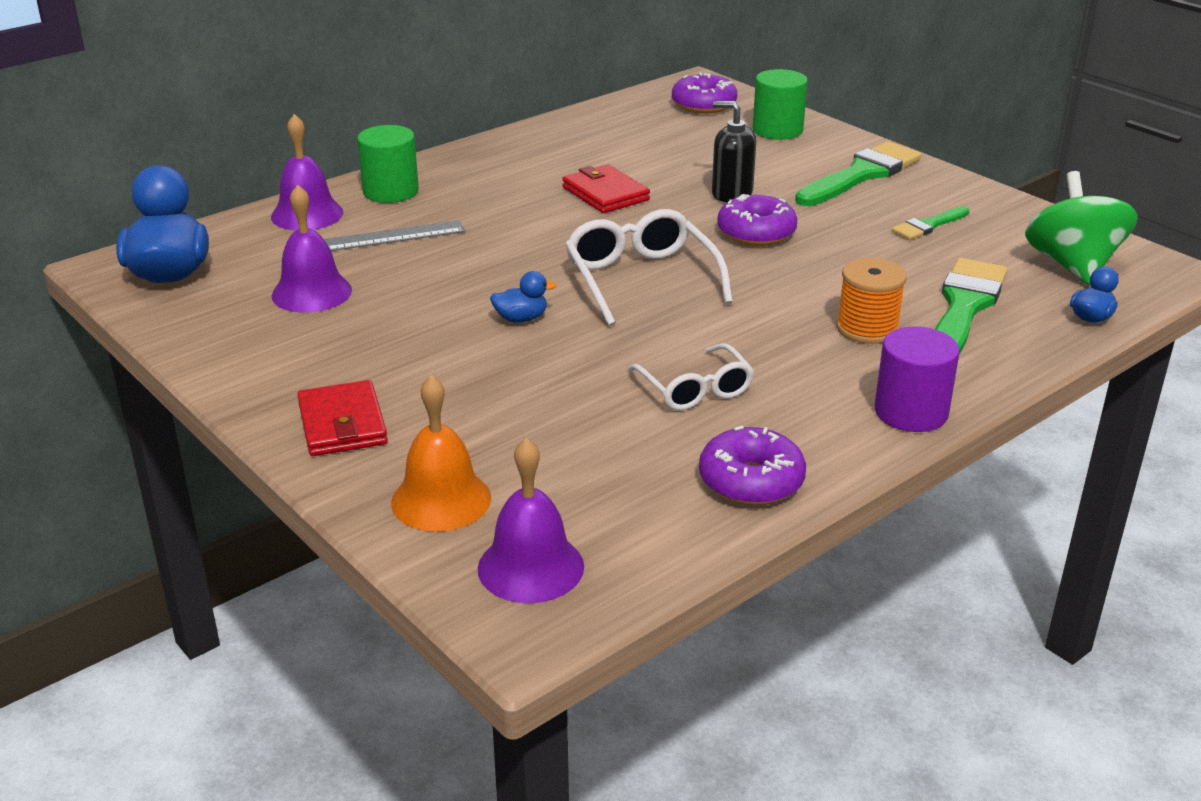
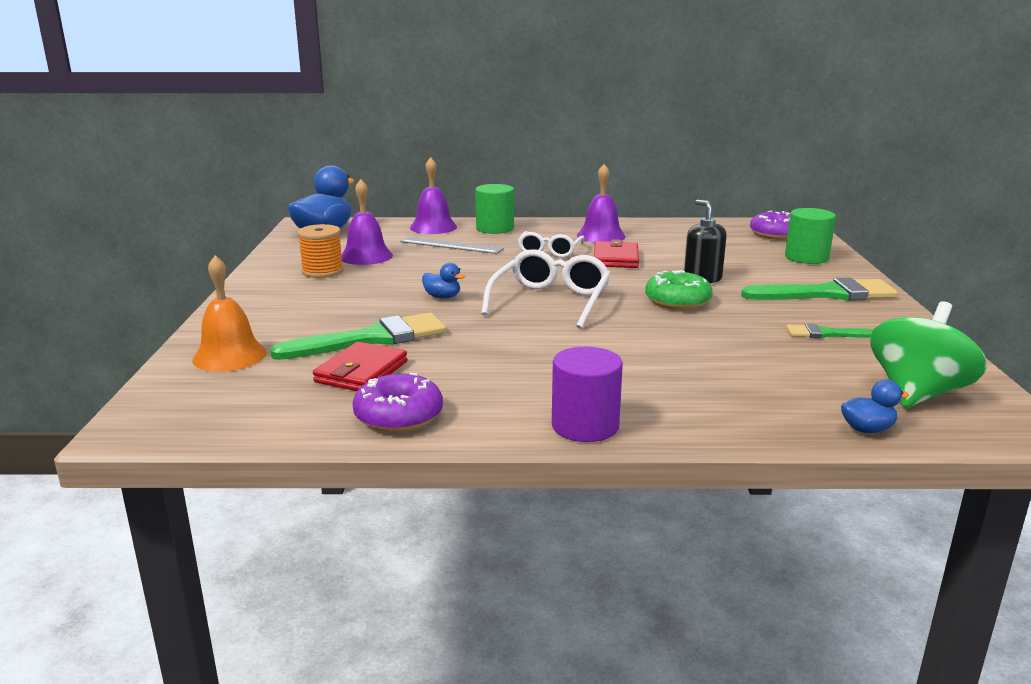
camera: 40 degrees right, 10 degrees down
(342, 424) = (261, 309): red wallet -> red wallet (361, 372)
(531, 567) = (200, 402): purple bell -> purple bell (601, 236)
(695, 389) = (467, 360): white glasses -> white glasses (550, 251)
(756, 233) = (677, 301): purple donut -> green donut
(867, 328) = (652, 371): orange spool -> orange spool (322, 271)
(964, 307) = (758, 385): green brush -> green brush (372, 339)

